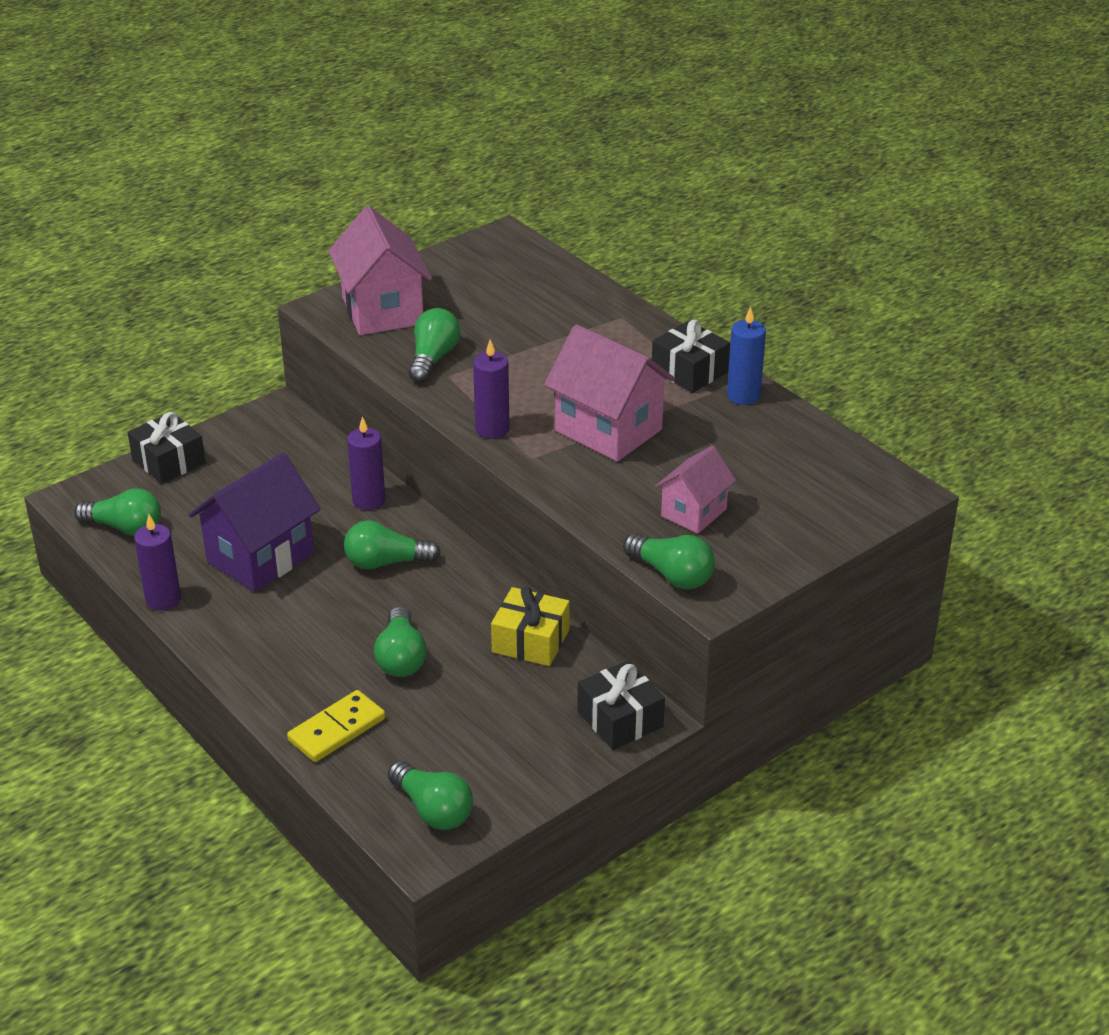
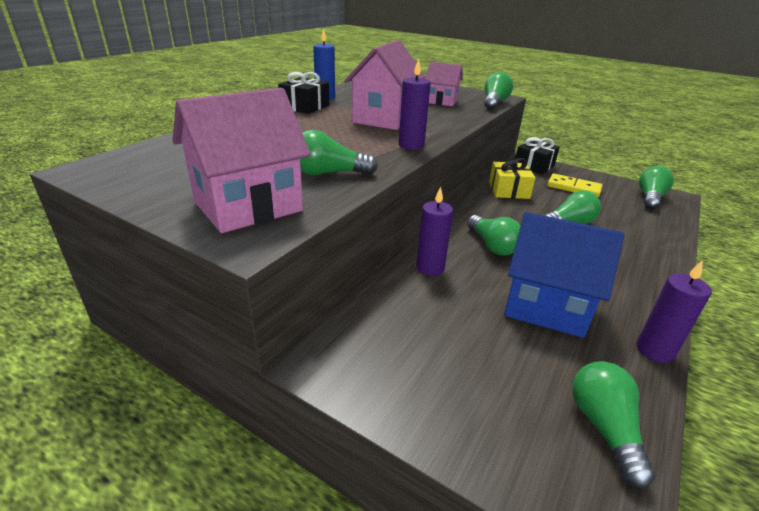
camera: 110 degrees left, 5 degrees down
(169, 461) = (464, 436): black gift -> none
(260, 558) = (546, 306): purple house -> blue house
(337, 729) = (647, 233): yellow domino -> yellow domino (573, 188)

